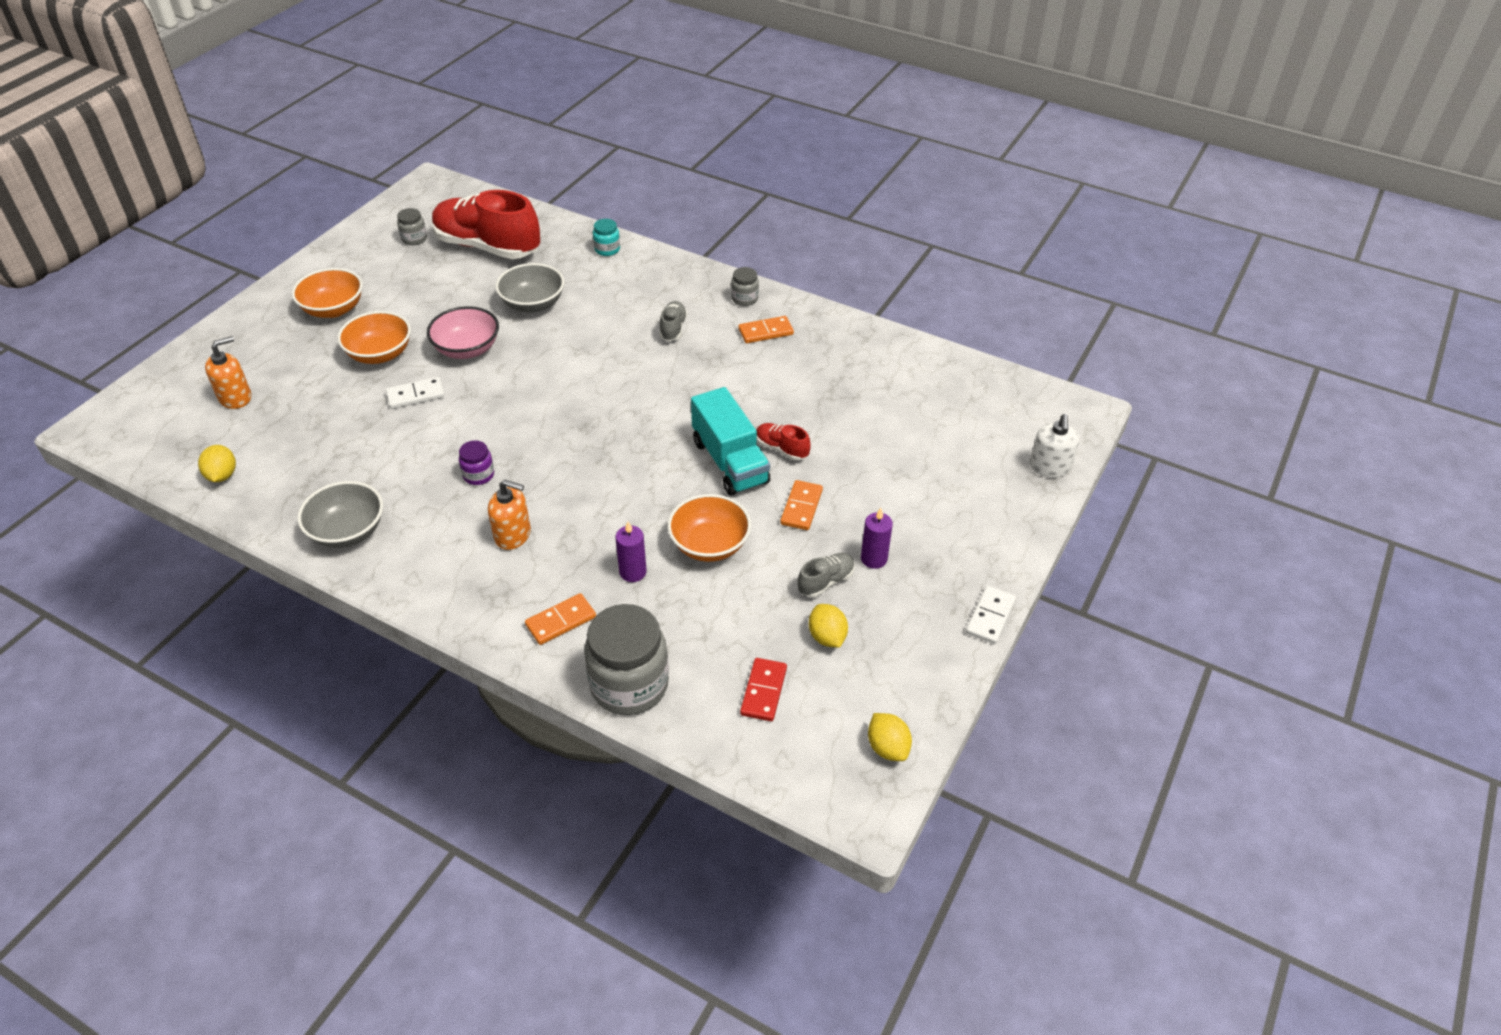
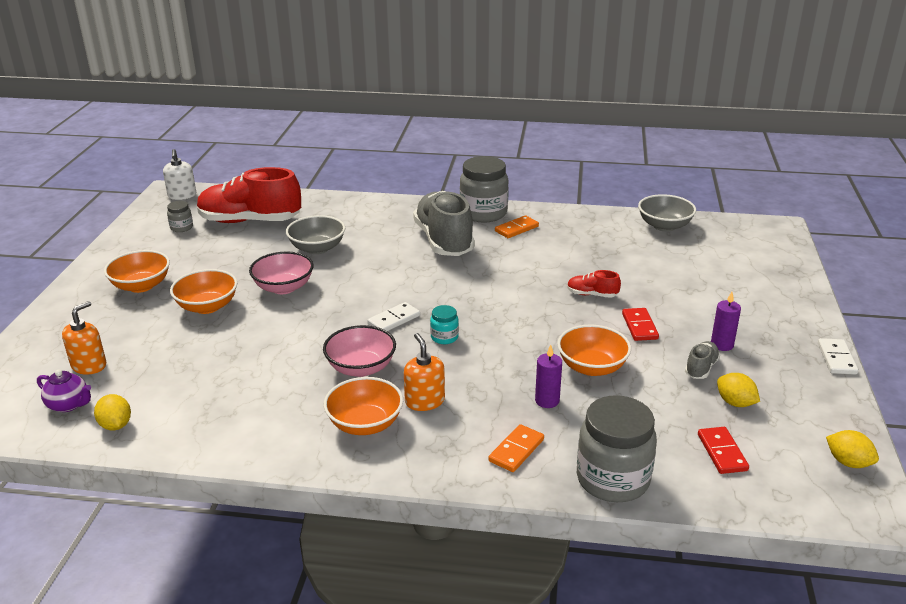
camera: 20 degrees left, 15 degrees down
(195, 439) = (69, 405): none -> purple teapot
(347, 531) = (271, 436): grey bowl -> grey bowl (664, 226)
(416, 395) = (261, 327): white domino -> white domino (394, 320)
(440, 544) = (365, 424): none -> orange bowl
(478, 475) = (361, 368): purple jar -> pink bowl
(513, 535) = (424, 401): orange soap dispenser -> orange soap dispenser turned 105 degrees counterclockwise
(607, 249) = (351, 205): turquoise jar -> turquoise jar (444, 337)
(673, 328) = (444, 241): grey shoe -> grey shoe, size x2.33
(730, 462) = (560, 311): turquoise truck -> none
(744, 299) = (483, 213): grey jar -> grey jar, size x2.14
(801, 507) = (639, 326): orange domino -> red domino
(1049, 467) = (787, 262): white soap dispenser -> white soap dispenser (182, 195)

